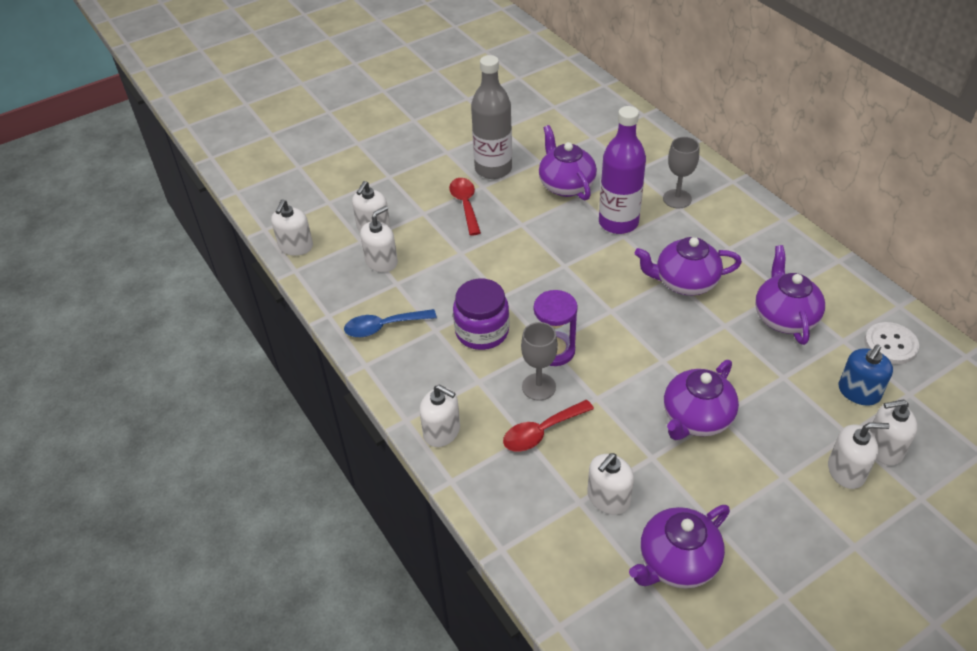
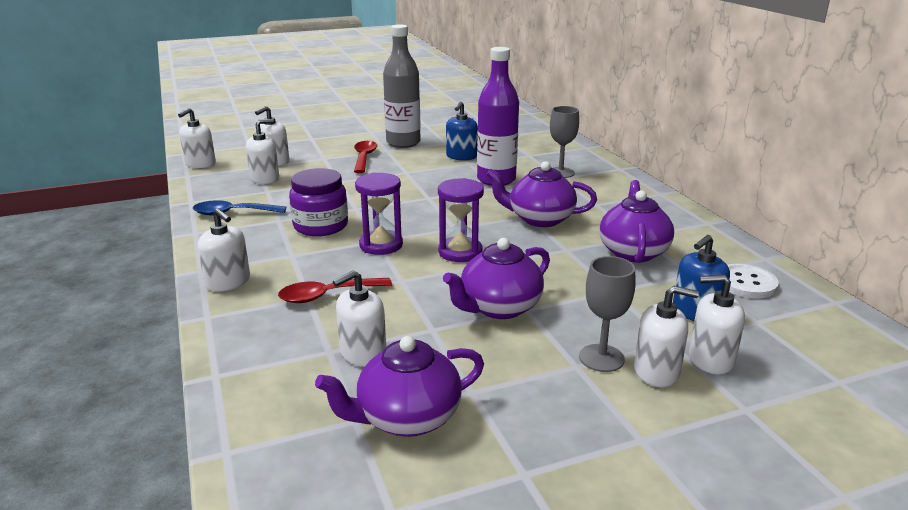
camera: 10 degrees right, 20 degrees down
(538, 387) = (348, 265): grey goblet -> grey goblet (601, 358)
(566, 185) = (461, 156): purple teapot -> blue soap dispenser
(631, 347) = (460, 252): none -> purple hourglass

